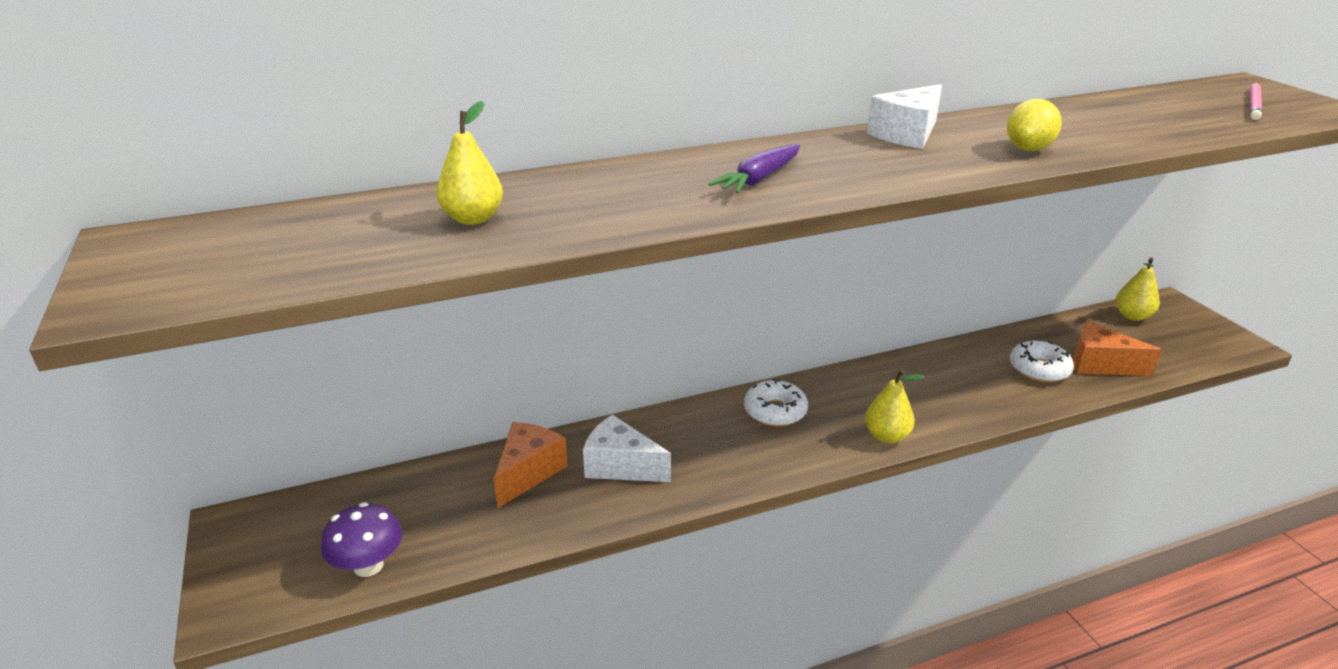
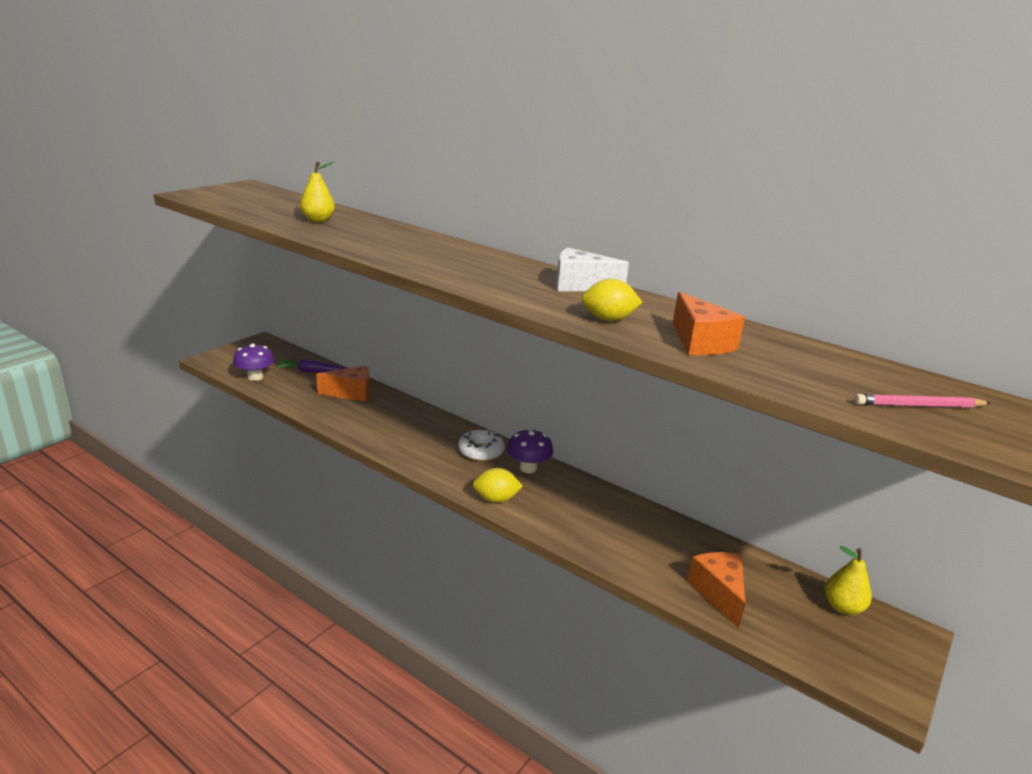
camera: 55 degrees right, 5 degrees down
(620, 466) = (379, 416): white cheese -> none
(759, 179) = (441, 259): purple carrot -> purple carrot (312, 372)
(833, 390) = (528, 468): none -> purple mushroom
(887, 436) = (496, 499): yellow pear -> yellow lemon
(1039, 369) = (668, 558): white donut -> none
(1104, 131) = (700, 342): none -> orange cheese

